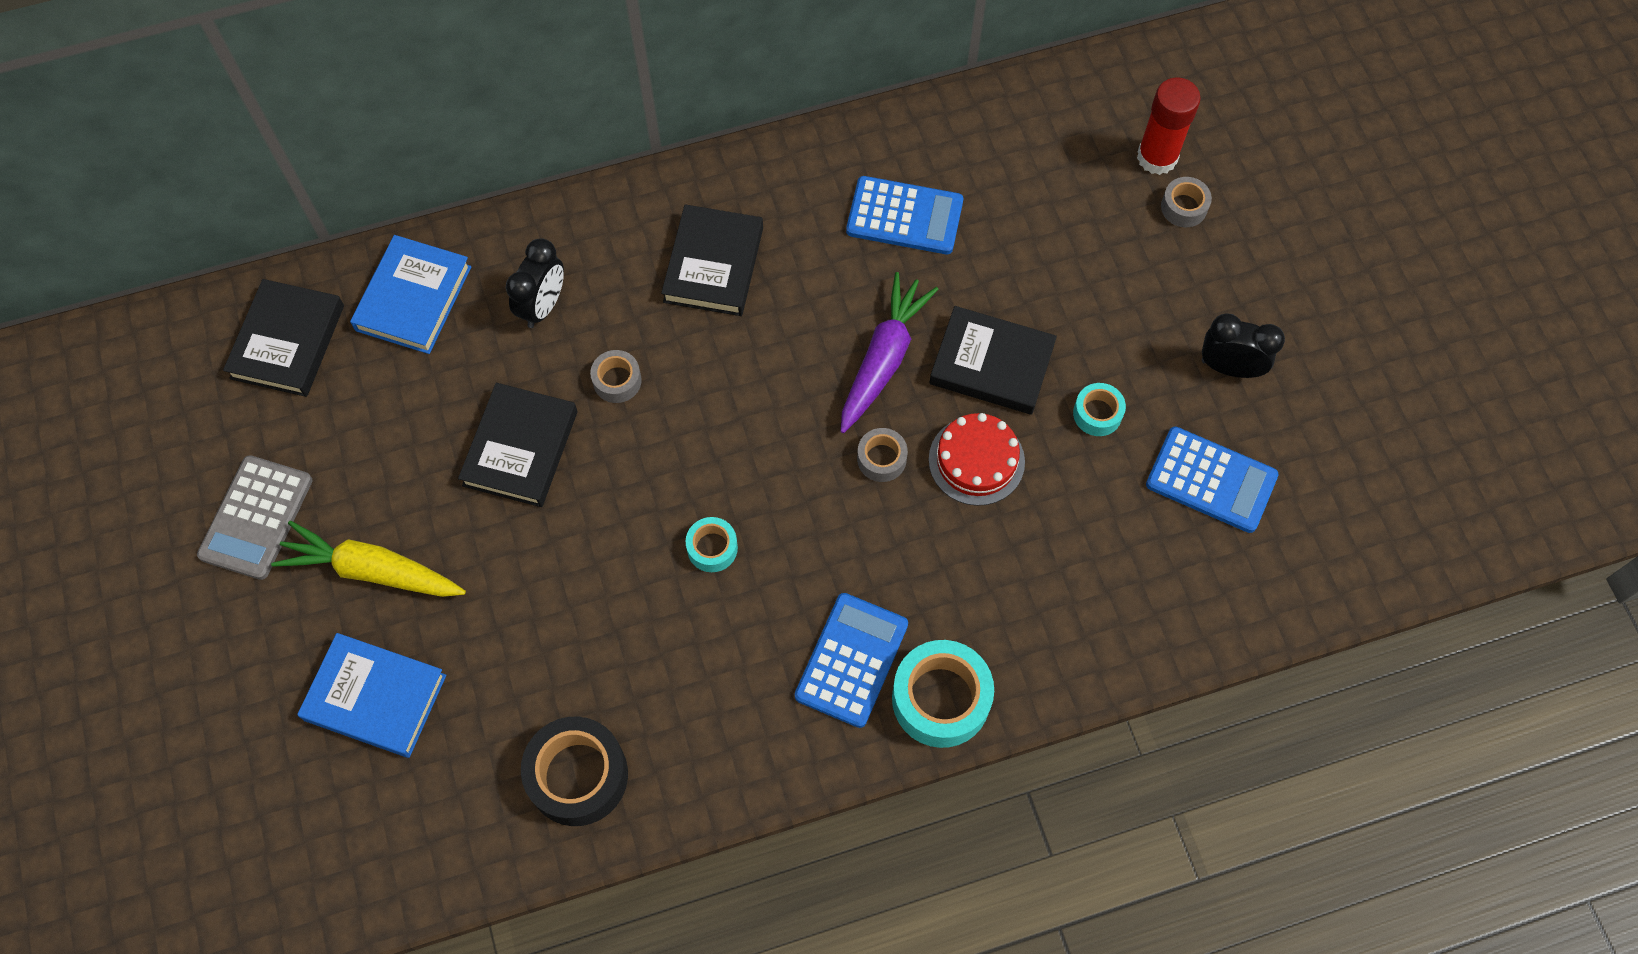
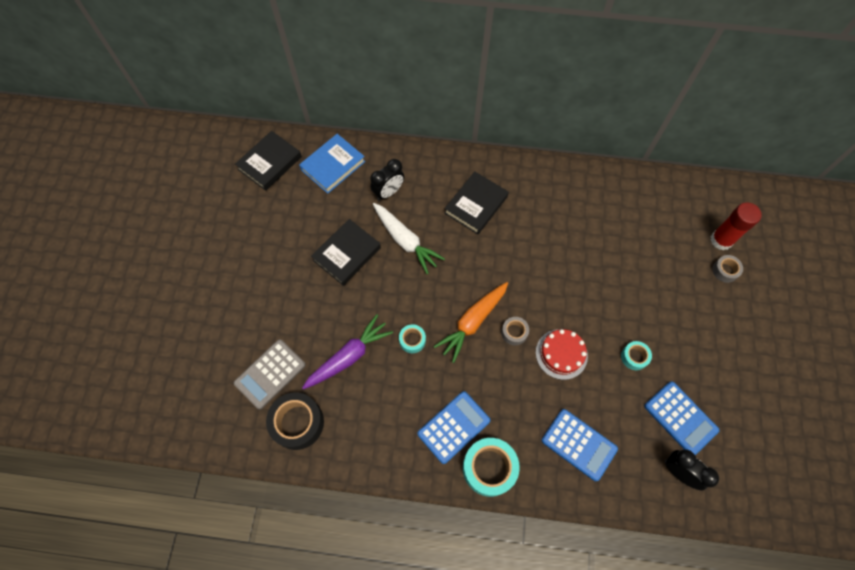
camera: 25 degrees right, 0 degrees up
(256, 518) = (217, 236): grey calculator -> grey calculator (270, 374)
(371, 570) = (254, 282): yellow carrot -> none
(375, 697) = (226, 342): blue book -> none
(617, 381) = (405, 241): grey tape -> white carrot
(802, 472) = (472, 322): none -> orange carrot
(884, 358) = (537, 283): purple carrot -> purple carrot (349, 356)
(904, 216) = (578, 219): blue calculator -> blue calculator (579, 444)
(991, 364) = (590, 309): black book -> none
(1229, 367) = (715, 363): black clock -> black clock (679, 472)

